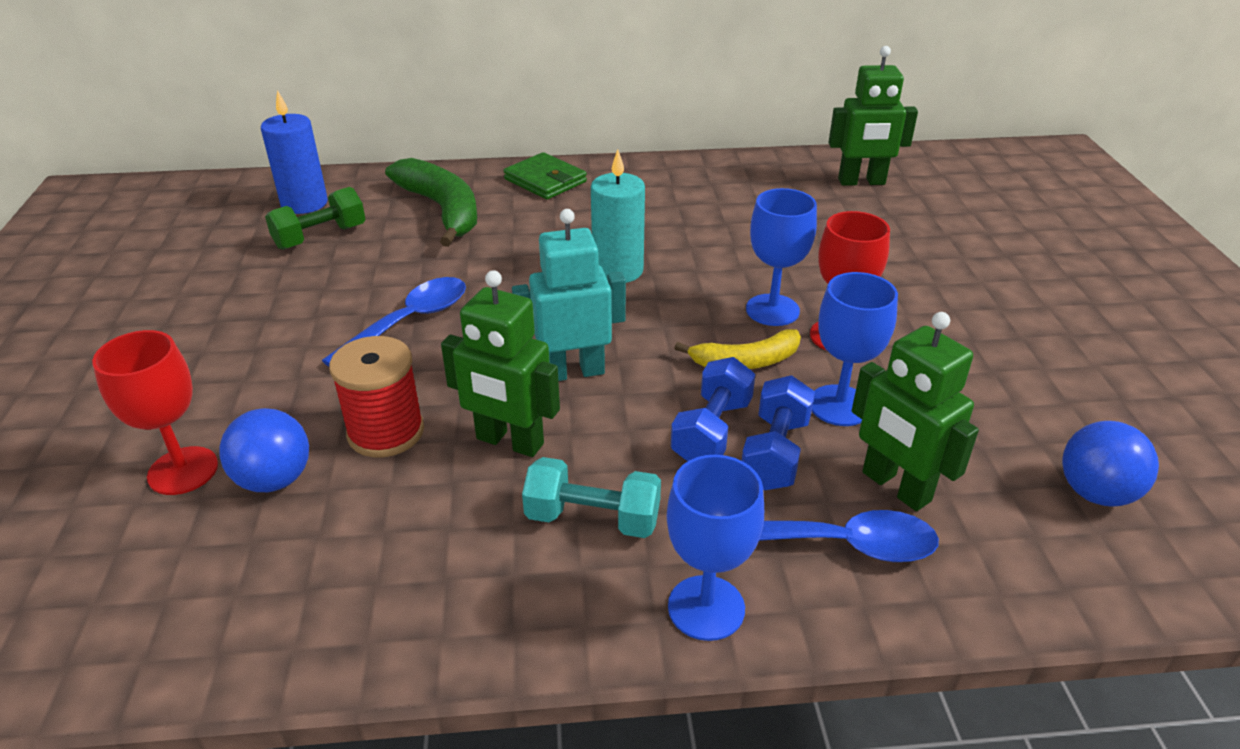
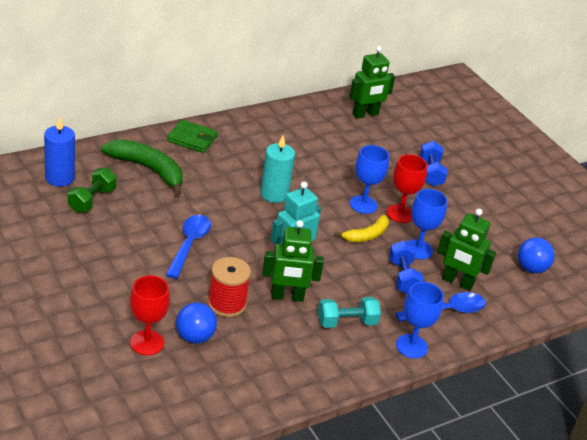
camera: 30 degrees left, 0 degrees up
(712, 431) = (371, 273): blue dumbbell -> blue dumbbell (430, 173)

